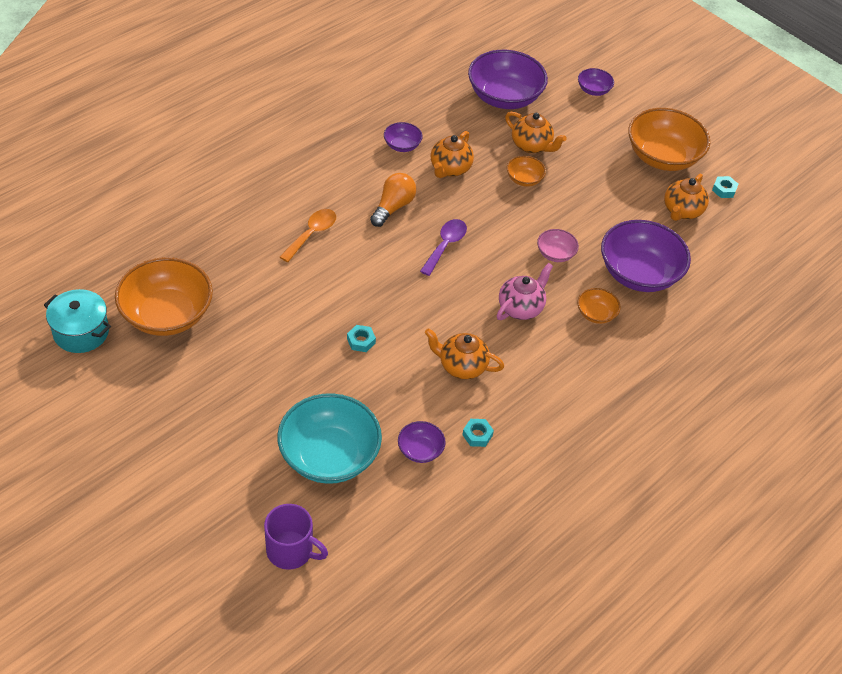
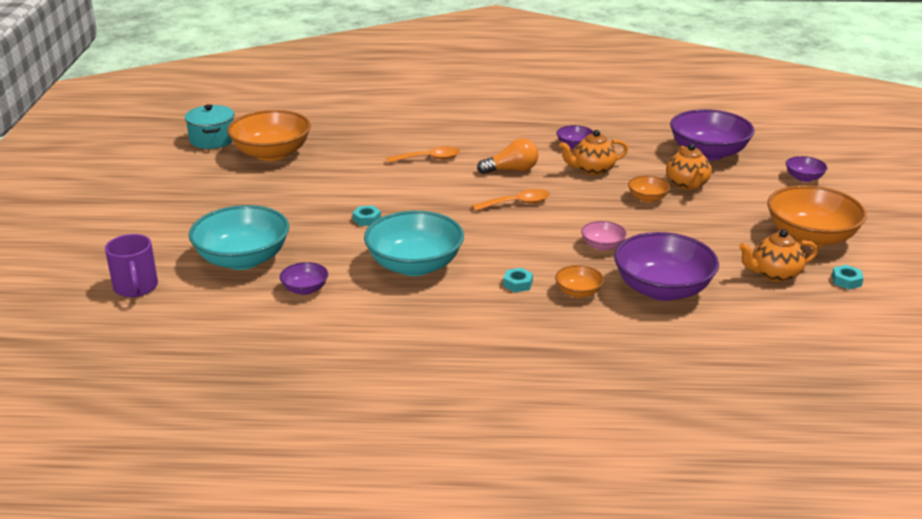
camera: 50 degrees right, 20 degrees down
(445, 245) = (517, 203): purple spoon -> orange spoon
(461, 366) = (414, 265): orange teapot -> turquoise bowl
(477, 435) = (359, 304): turquoise nut -> turquoise nut (517, 284)
(521, 308) = (518, 259): pink teapot -> none

